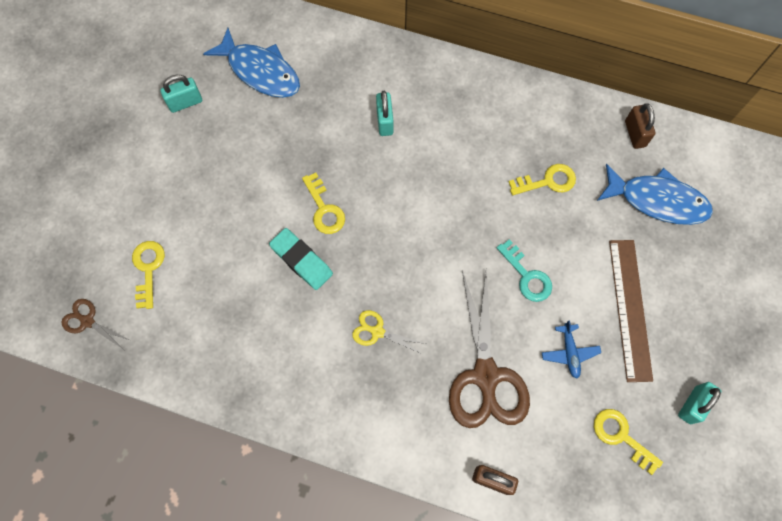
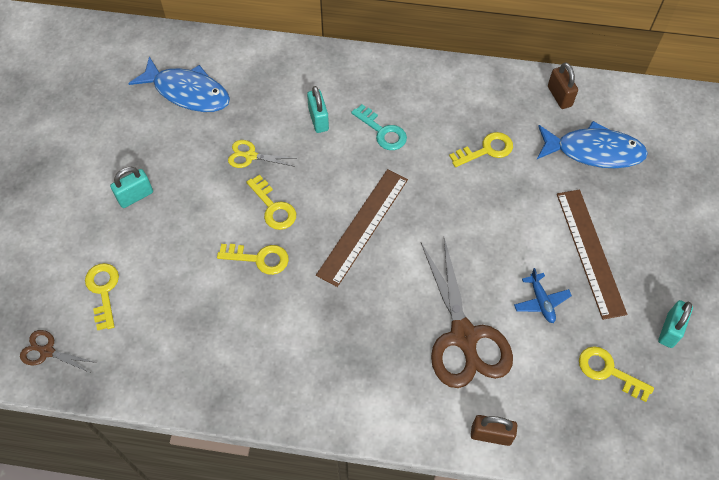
camera: 10 degrees left, 10 degrees down
(185, 102) = (117, 131): turquoise padlock -> turquoise padlock (135, 196)
(301, 260) = (259, 258): turquoise eraser -> yellow key
(377, 331) = (348, 313): yellow scissors -> yellow scissors (250, 156)
(408, 243) = (363, 226): none -> brown ruler
(527, 276) = (485, 238): turquoise key -> turquoise key (382, 131)

